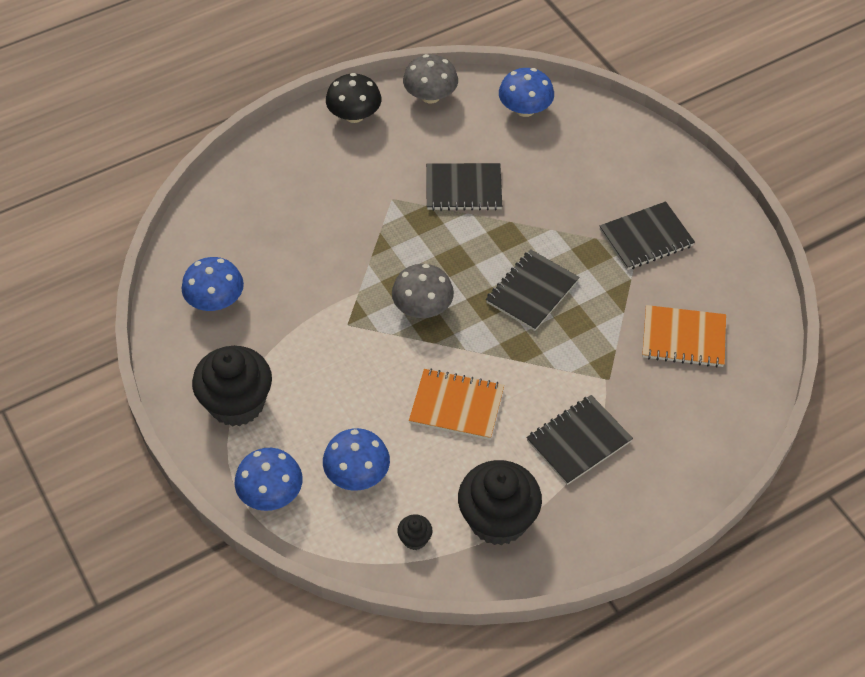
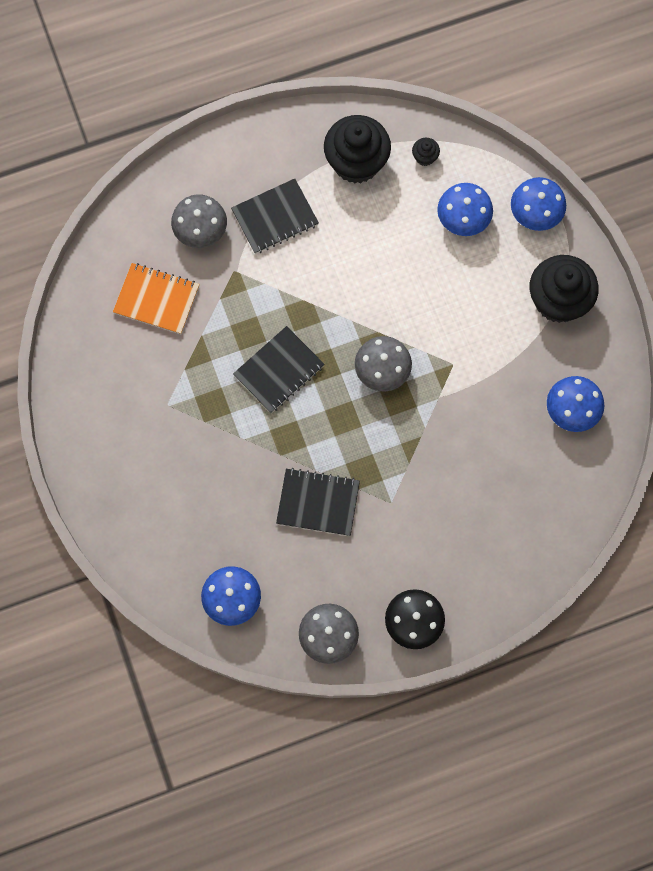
camera: 170 degrees left, 20 degrees up
(456, 406) = (370, 267): orange notebook -> none
(646, 238) = (156, 413): black notebook -> none
(659, 414) = (200, 230): none -> grey mushroom

